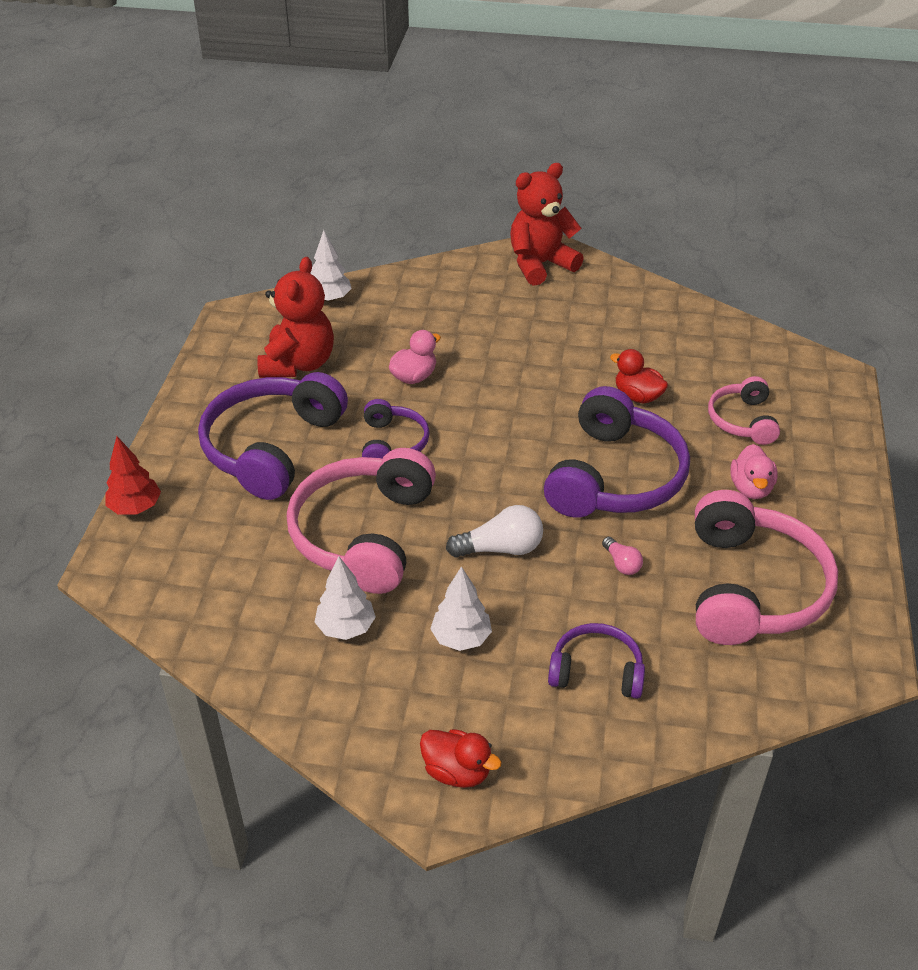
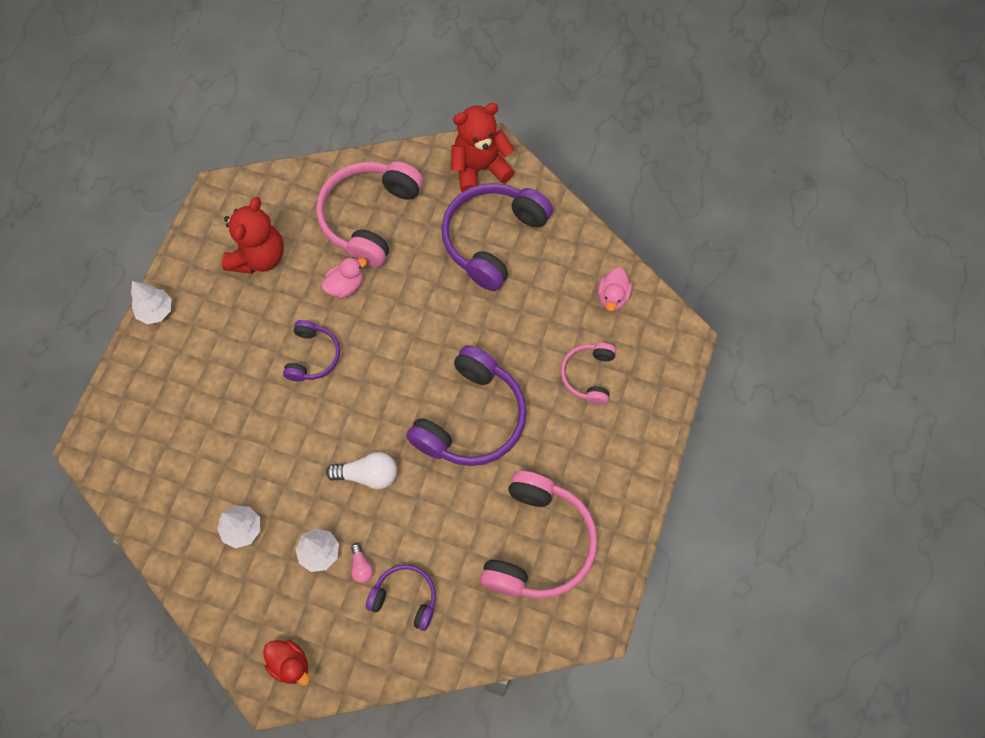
camera: 10 degrees right, 25 degrees up
(135, 508) = (114, 390): red tree -> none
(272, 447) = (222, 345): purple headphones -> purple headphones (493, 239)
(329, 299) = (298, 184): white tree -> white tree (156, 311)
(364, 534) = (273, 444): pink headphones -> pink headphones (370, 217)
(621, 563) = (451, 504): pink light bulb -> pink light bulb (361, 566)
(637, 396) = (514, 335): red duck -> none
(751, 488) = (571, 447): pink duck -> pink duck (612, 297)

